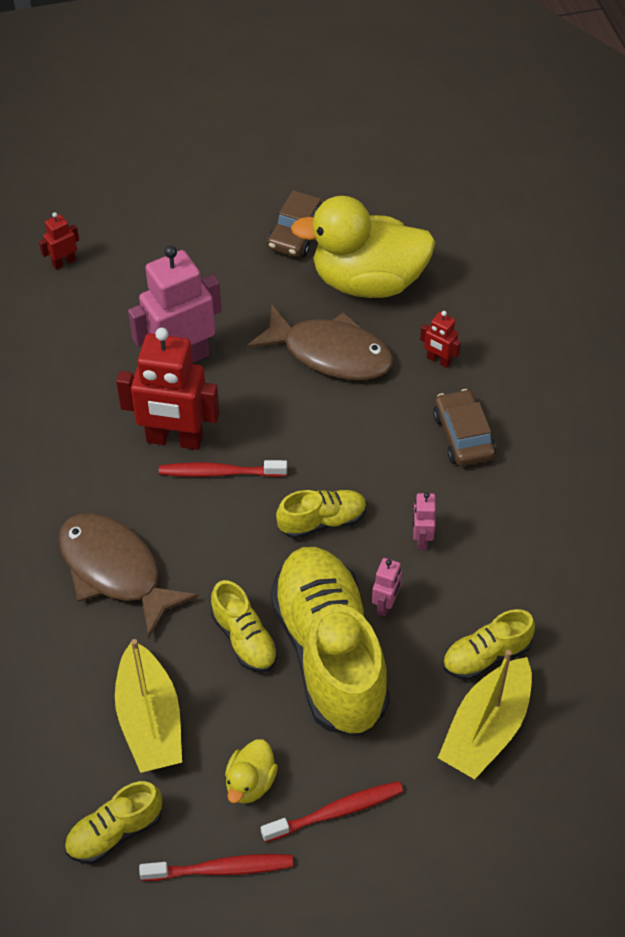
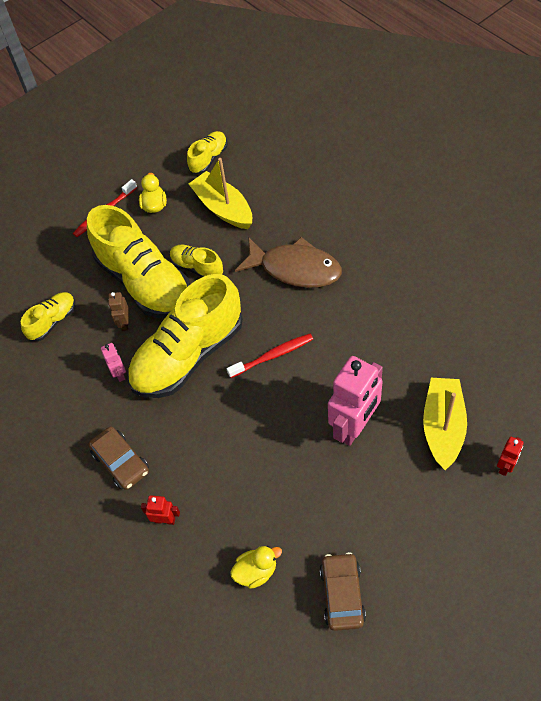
camera: 160 degrees right, 5 degrees up
(174, 439) = (317, 364): red robot -> none
(221, 869) = (148, 167): red toothbrush -> none
(322, 521) = (188, 355): yellow shoe -> yellow shoe, size x2.13
(330, 353) = (250, 485): brown fish -> none
(367, 282) = (256, 571): yellow duck -> yellow duck, size x0.43
(385, 604) = (124, 323): pink robot -> brown robot
(486, 729) = (39, 284): yellow boat -> yellow boat (443, 427)

